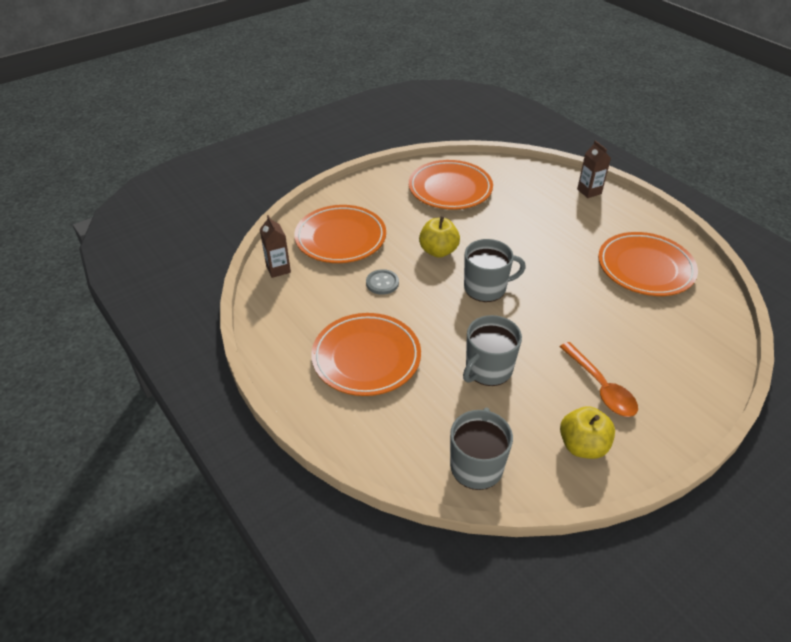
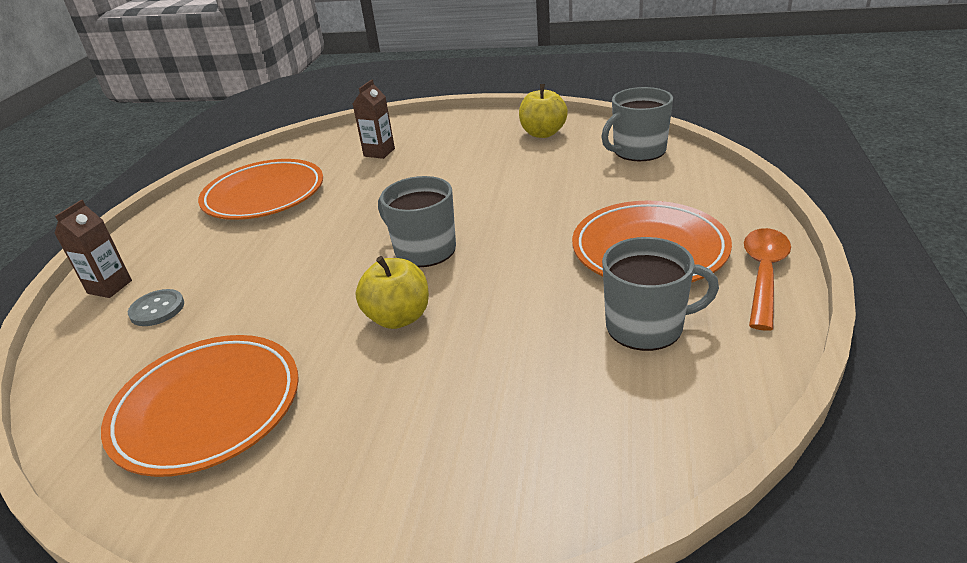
camera: 130 degrees left, 10 degrees down
(278, 269) = (665, 432): brown carton -> brown carton (379, 152)
(340, 238) = (495, 427): orange plate -> none
(382, 283) = (528, 317): grey button -> grey button (157, 309)
(488, 369) = (539, 192): grey mug -> grey mug (646, 326)
(601, 387) = (472, 150): orange spoon -> orange spoon (764, 274)

